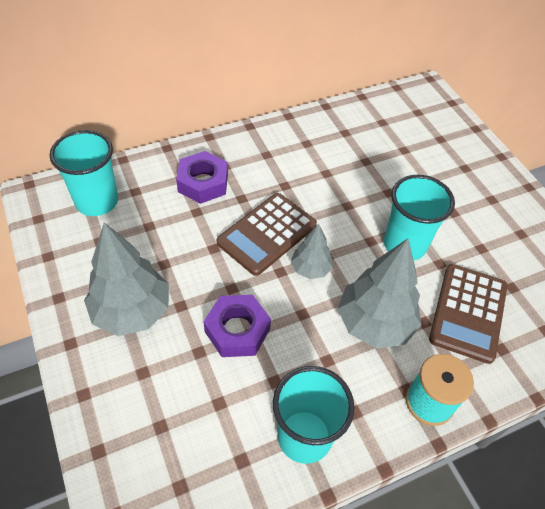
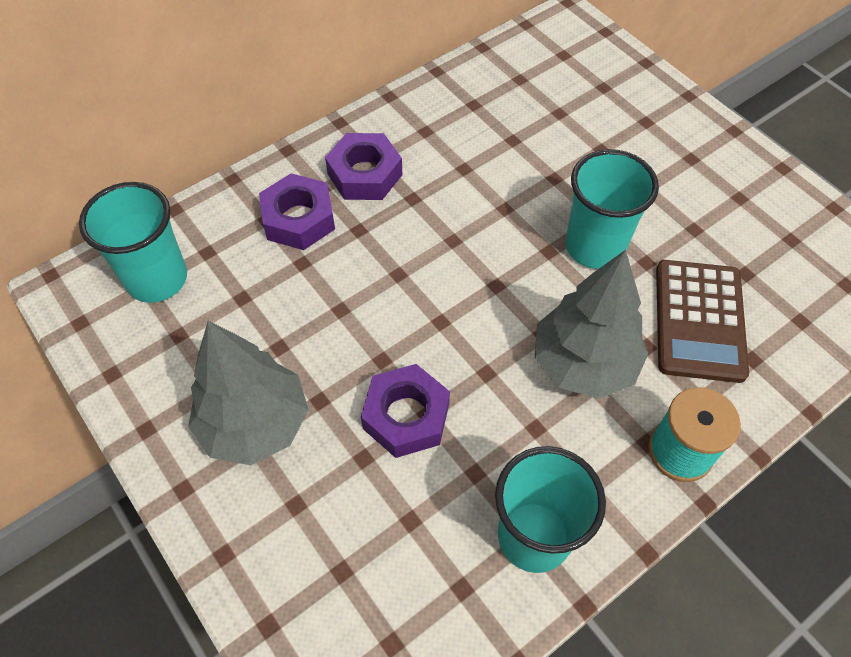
camera: 10 degrees left, 5 degrees up
(256, 163) = (365, 174): none -> purple nut
(267, 234) = (408, 273): brown calculator -> none
(310, 269) = (479, 308): grey tree -> none

